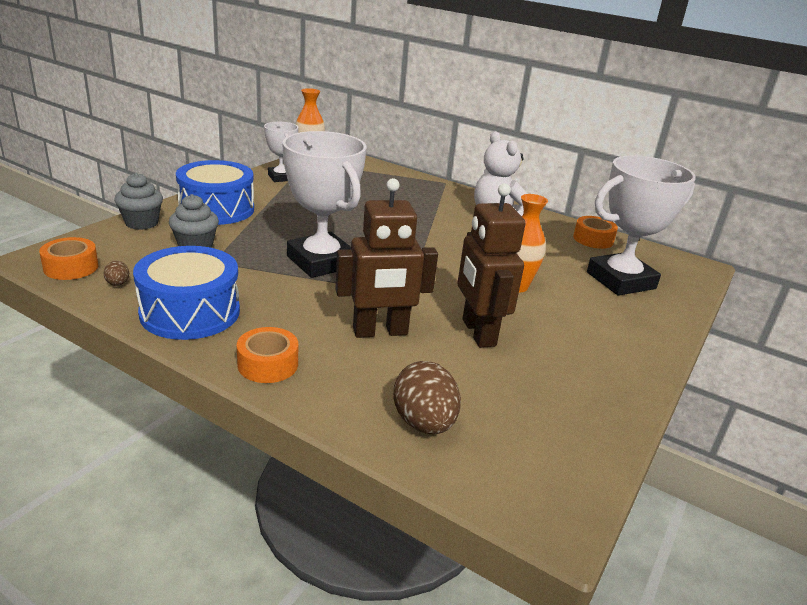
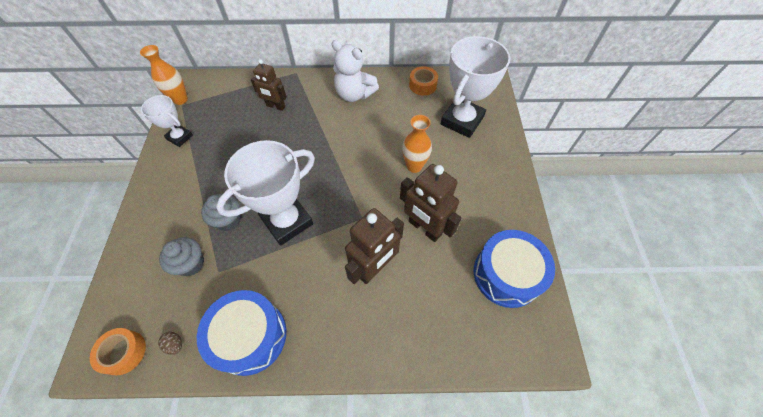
camera: 30 degrees left, 30 degrees up
(141, 223) = (126, 264): grey cupcake -> grey cupcake (228, 220)
(217, 209) = (167, 209): blue drum -> blue drum (506, 274)
(268, 364) = (337, 348): orange tape -> none
(321, 262) = (287, 221): white trophy -> white trophy turned 60 degrees counterclockwise
(398, 193) = (275, 106): none -> brown robot
(424, 423) = (452, 330): brown egg -> none

